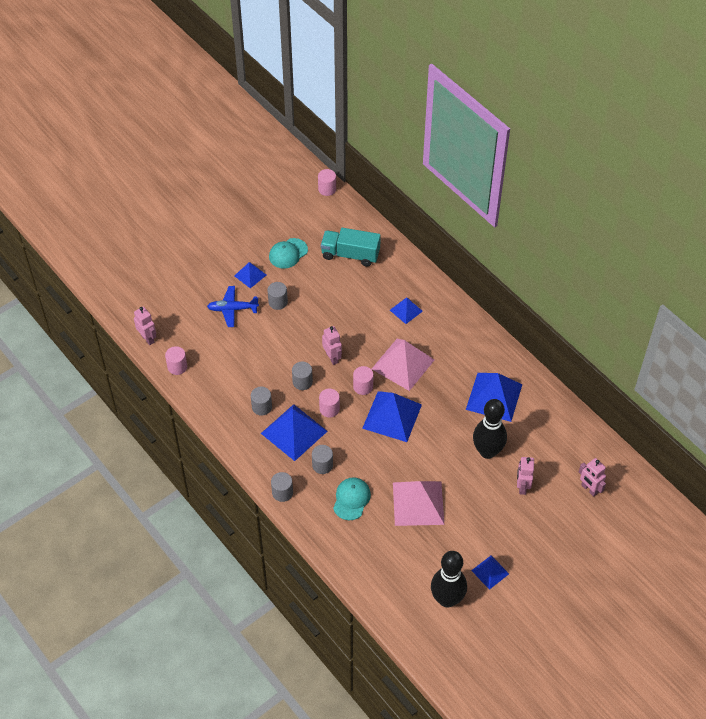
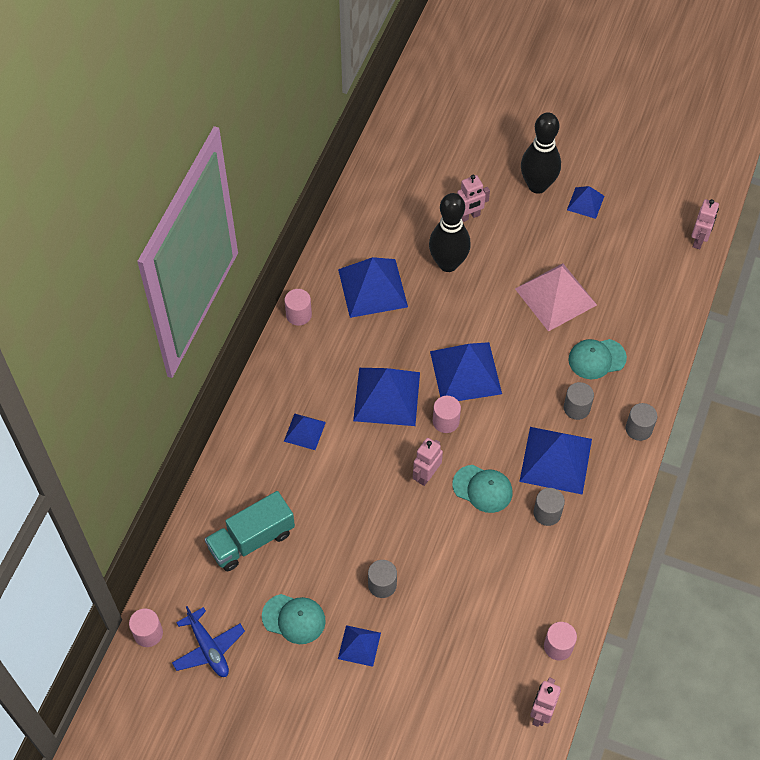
camera: 120 degrees left, 5 degrees up
(232, 309) = (428, 634): blue plane -> blue plane (208, 648)
(302, 382) = (482, 489): grey cylinder -> turquoise cap
(329, 409) = (500, 440): pink cylinder -> pink cylinder (298, 315)
(350, 254) = (251, 540): turquoise truck -> turquoise truck turned 75 degrees clockwise
(403, 364) = (386, 396): pink pyramid -> blue pyramid
(447, 599) = (641, 224): black bowling pin -> black bowling pin (537, 185)
(589, 489) = (431, 161): pink robot -> pink robot (699, 240)

